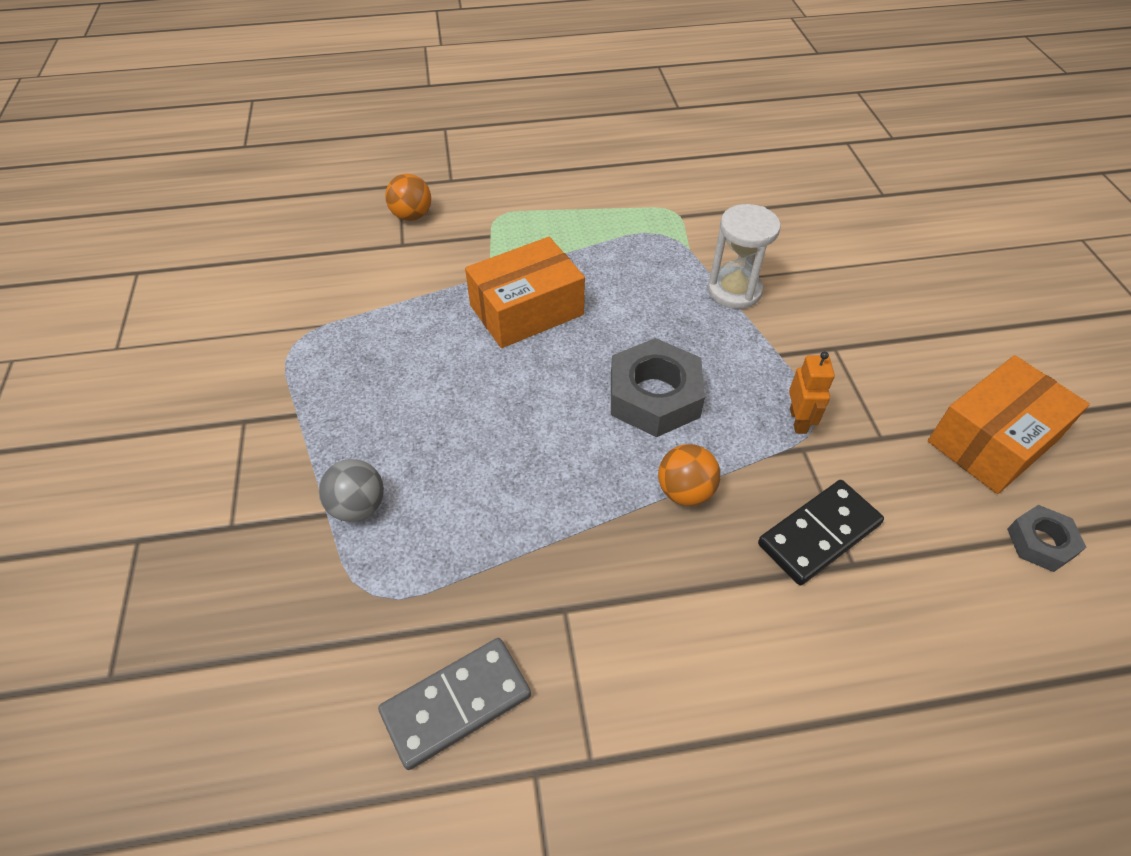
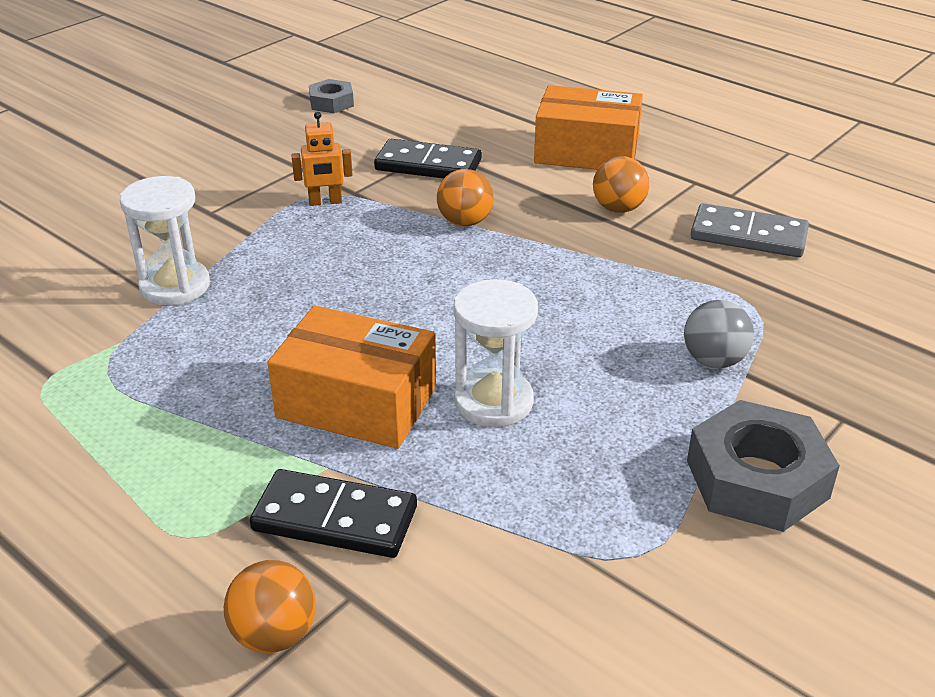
camera: 130 degrees left, 15 degrees down
(451, 260) = (335, 519): none -> black domino
(459, 365) = (493, 402): none -> white hourglass
(604, 630) = (618, 209): none -> orange ball
(654, 396) = (383, 272): grey nut -> grey nut (757, 479)
(798, 420) = (325, 202): orange robot -> orange robot turned 150 degrees counterclockwise
(992, 440) = (251, 131): orange box -> orange box (586, 152)

